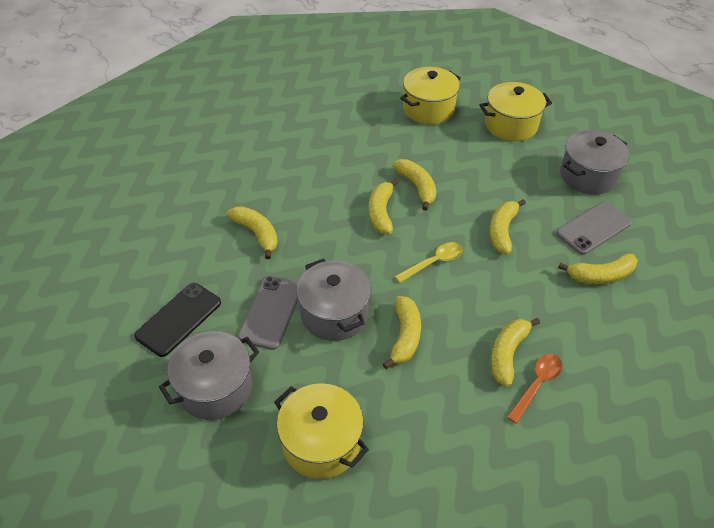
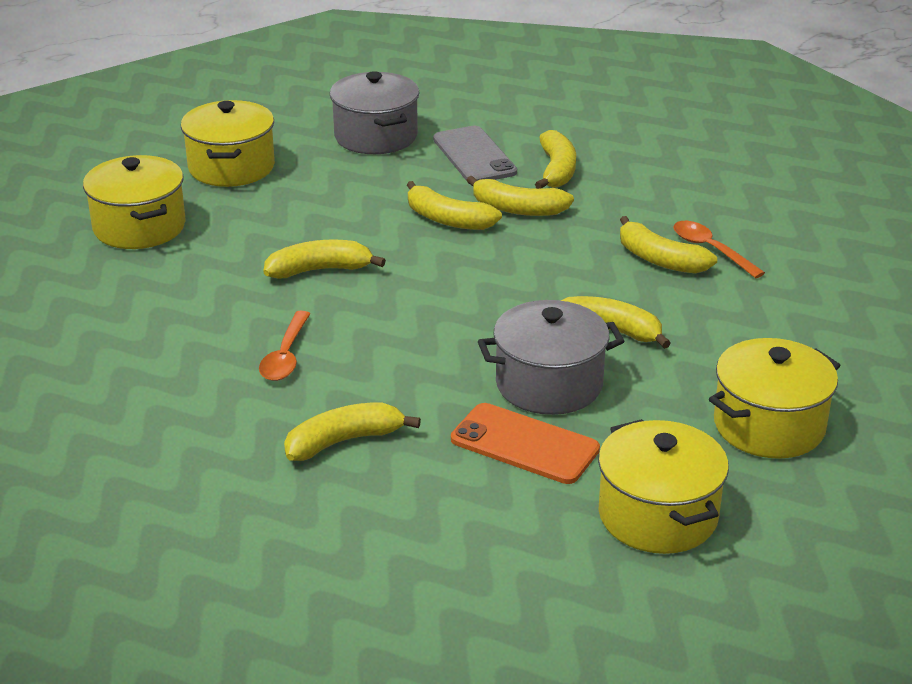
camera: 75 degrees left, 15 degrees down
(179, 319) = (506, 546): black phone -> none
(215, 388) = (657, 515): grey pot -> yellow pot
(271, 312) = (524, 444): grey phone -> orange phone
(327, 193) = (286, 356): none -> orange spoon
(381, 212) = (358, 311): yellow banana -> yellow banana (517, 209)
(433, 262) = (483, 284): yellow spoon -> none

